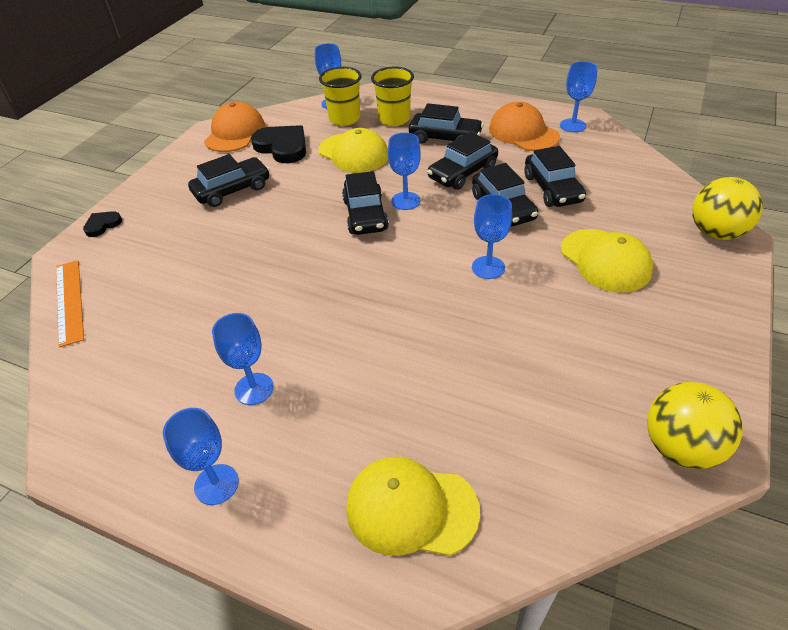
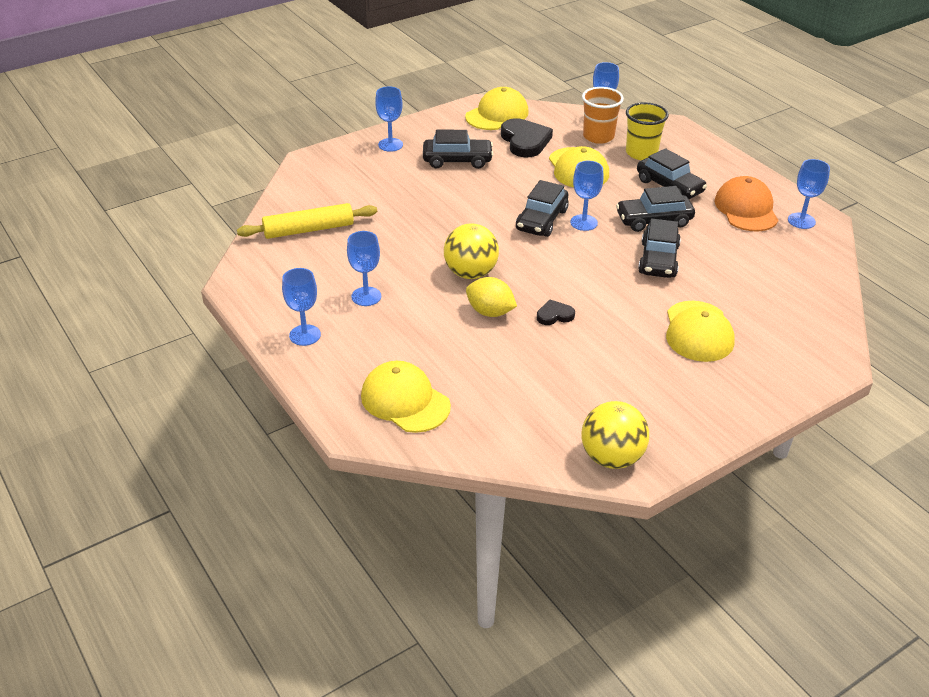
camera: 30 degrees right, 5 degrees down
(70, 301) = (292, 193): orange ruler -> none
(102, 225) = (347, 149): black heart -> black heart (554, 315)
(122, 337) = (308, 229): none -> yellow rolling pin
(235, 133) = (497, 114): orange cap -> yellow cap
(344, 119) = (598, 136): yellow cup -> orange cup
(404, 338) = (490, 312): none -> yellow lemon
(488, 267) = (598, 296): blue goblet -> blue goblet (390, 145)
(552, 189) = (718, 264): black car -> none
(716, 233) = (821, 354): yellow ball -> yellow ball (470, 273)

